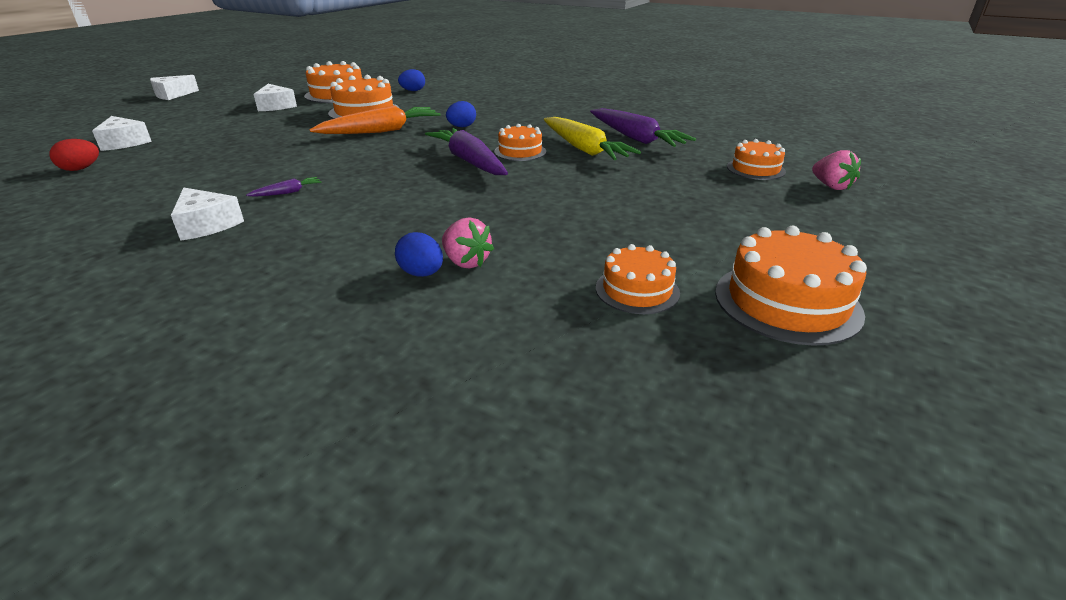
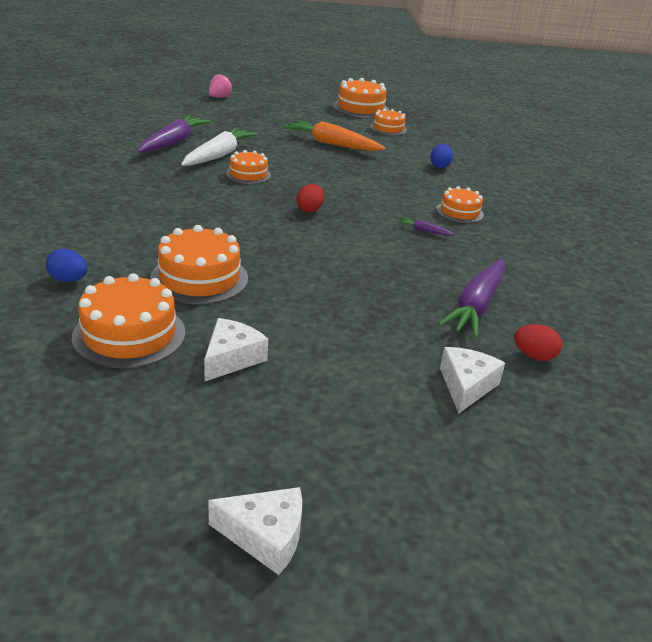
camera: 125 degrees left, 0 degrees up
(207, 225) = (493, 236): white cheese -> none
(381, 131) = (258, 243): orange carrot -> orange carrot (331, 144)
(409, 158) = (309, 210): none -> red egg
(461, 127) = (206, 209): blue egg -> none
(466, 262) = (417, 160): pink strawberry -> none
(469, 161) = (290, 187): purple carrot -> purple carrot (476, 306)
(584, 149) = (218, 155): yellow carrot -> white carrot
(755, 169) = (208, 111): orange cake -> orange cake (459, 212)

